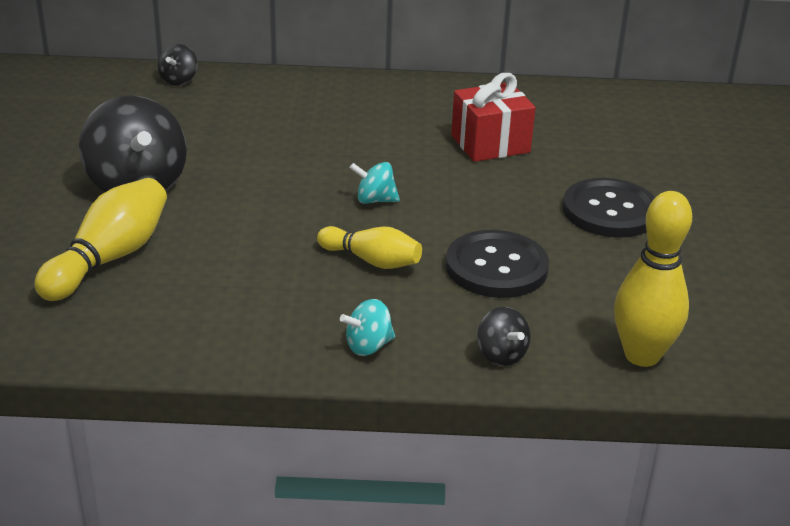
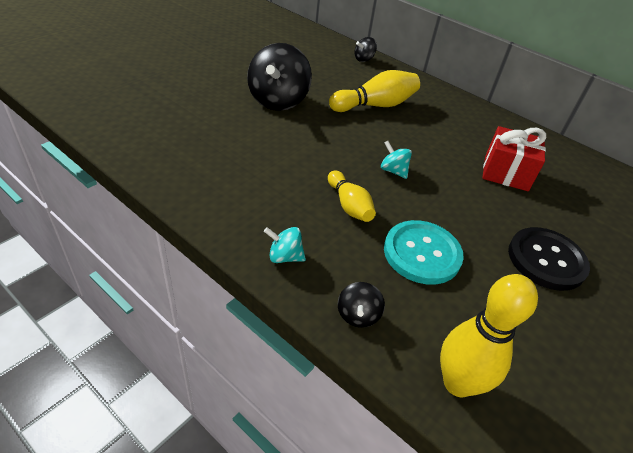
camera: 35 degrees right, 10 degrees up
(109, 258) = (219, 130): yellow bowling pin -> yellow bowling pin (375, 105)
(496, 267) = (422, 253): black button -> turquoise button

